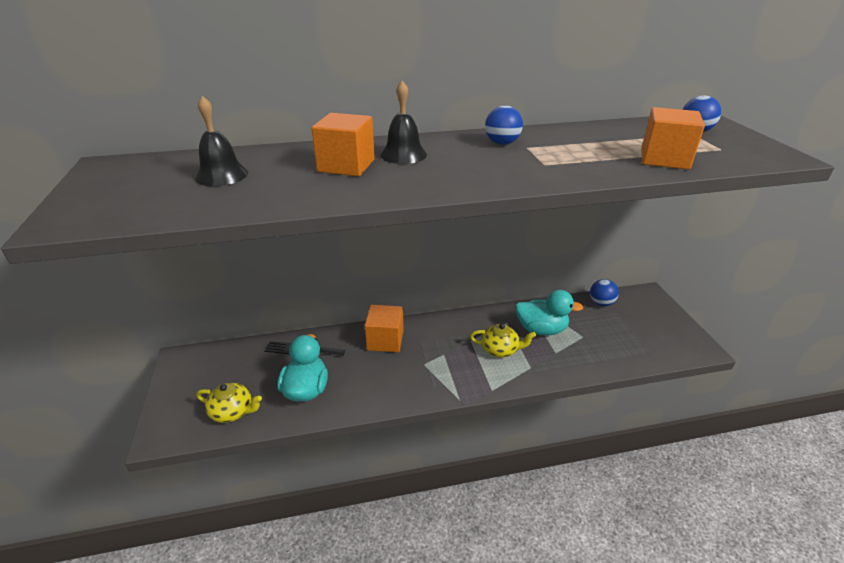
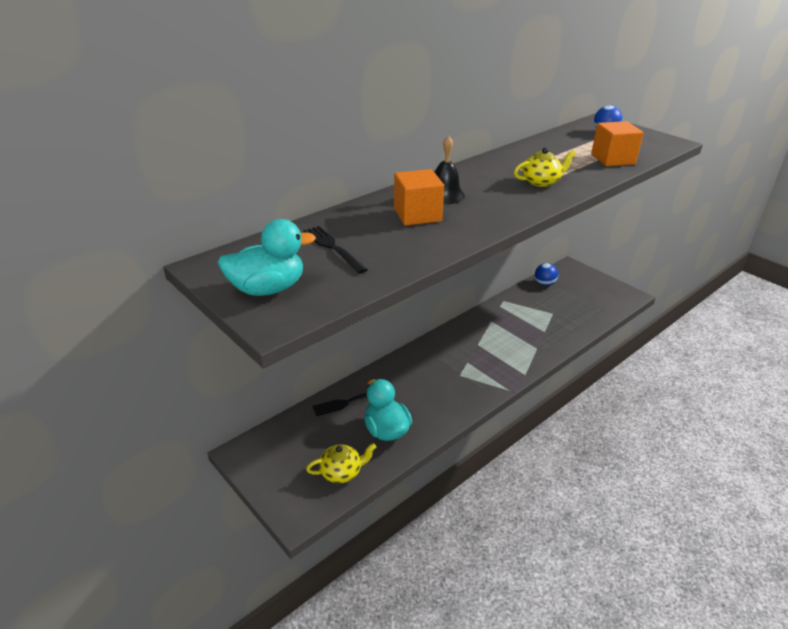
camera: 30 degrees left, 0 degrees up
(222, 175) = (333, 248): black bell -> black fork
(385, 340) = (412, 368): orange cube -> none
(500, 349) = (505, 343): yellow teapot -> yellow teapot (541, 182)
(502, 143) = (499, 169): blue ball -> none
(541, 329) = (520, 318): turquoise duck -> turquoise duck (267, 289)

